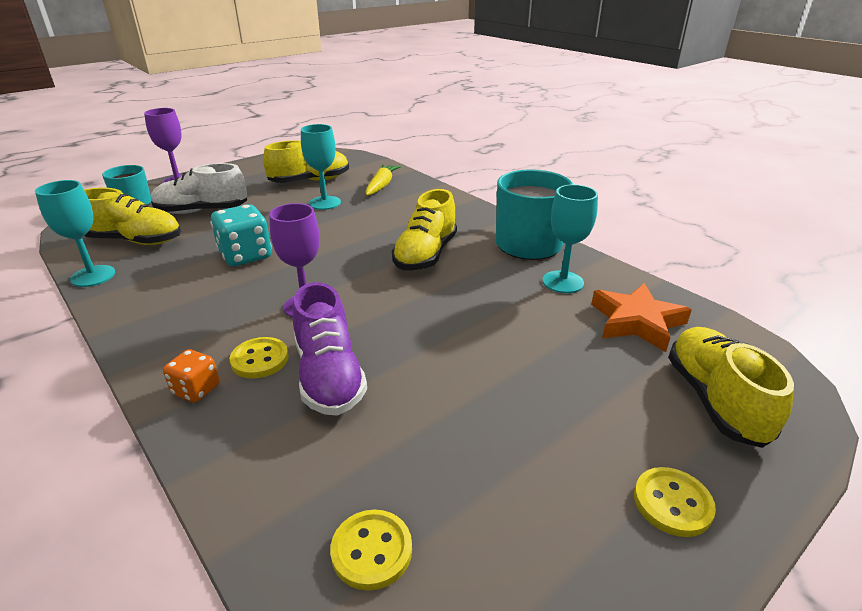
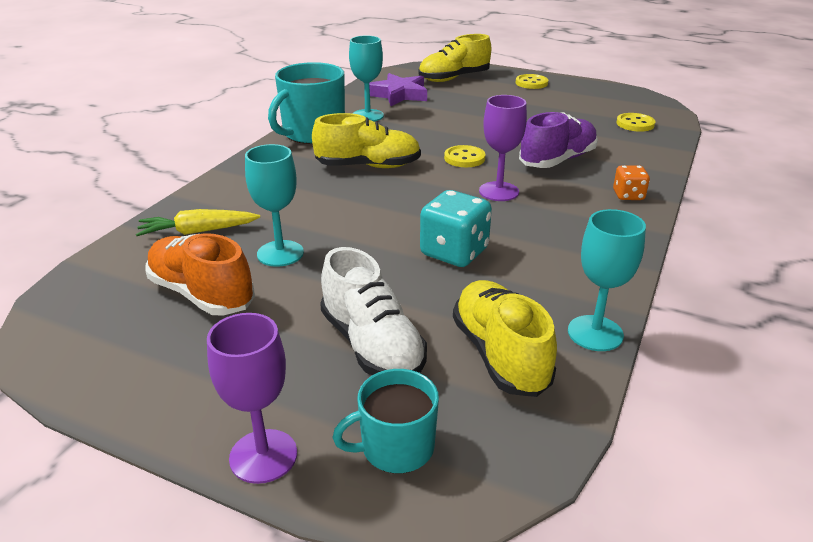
camera: 115 degrees left, 0 degrees up
(260, 359) = (575, 186): yellow button -> yellow button (464, 158)
(310, 181) = (202, 294): yellow shoe -> orange shoe
(636, 322) = (399, 95): orange star -> purple star

